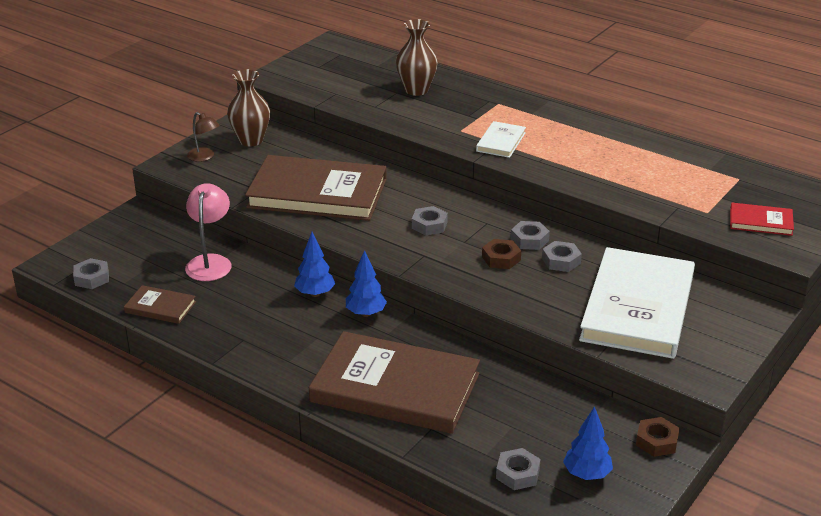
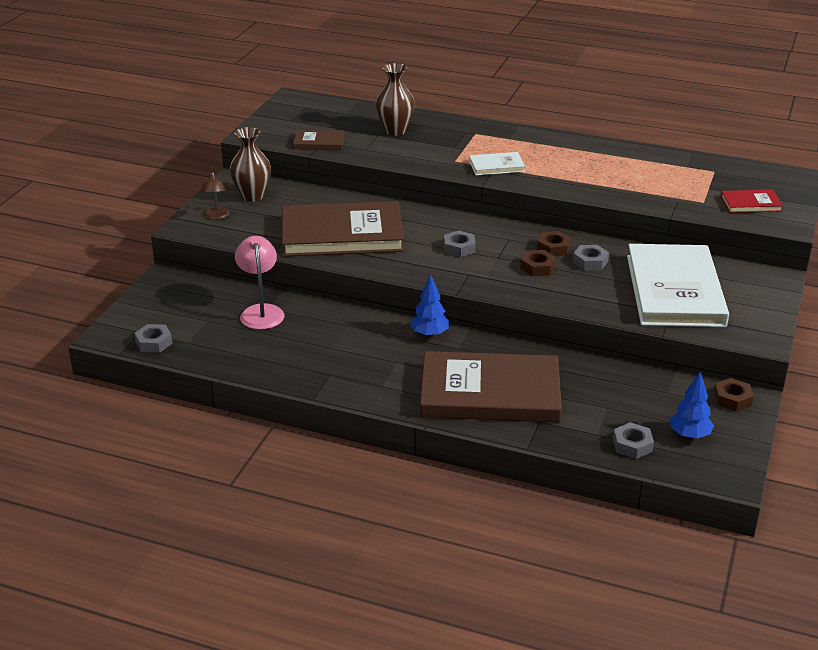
camera: 15 degrees left, 0 degrees up
(160, 307) = (235, 358): brown book -> brown book (319, 142)
(204, 157) = (216, 216): brown lamp -> brown lamp turned 60 degrees clockwise
(315, 293) = (374, 324): blue tree -> none
(501, 142) = (496, 166): white book -> white book turned 75 degrees clockwise
(529, 240) = (553, 248): grey nut -> brown nut

